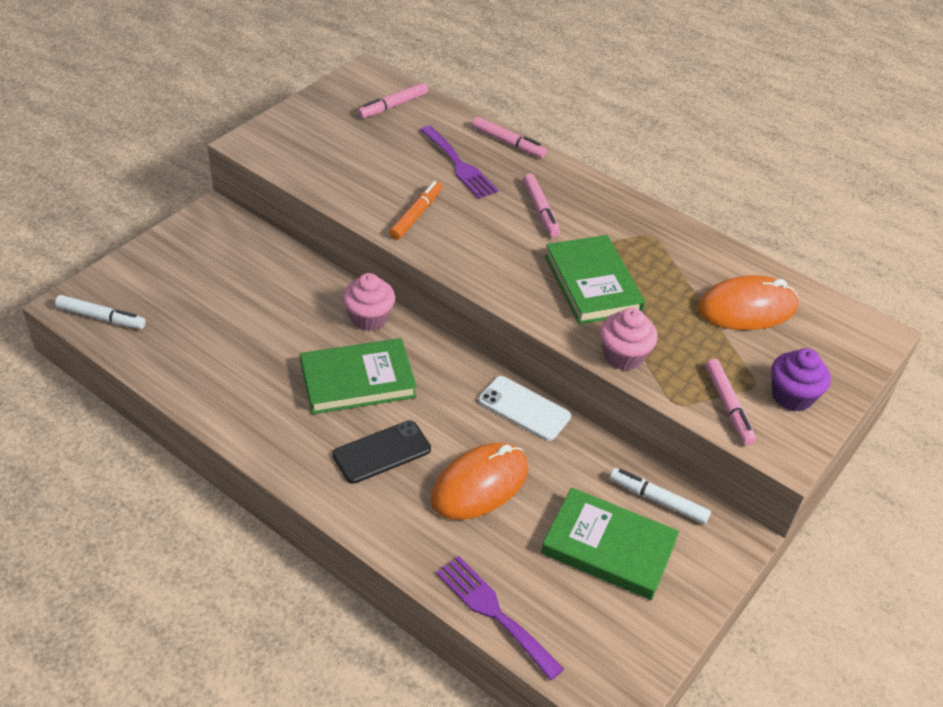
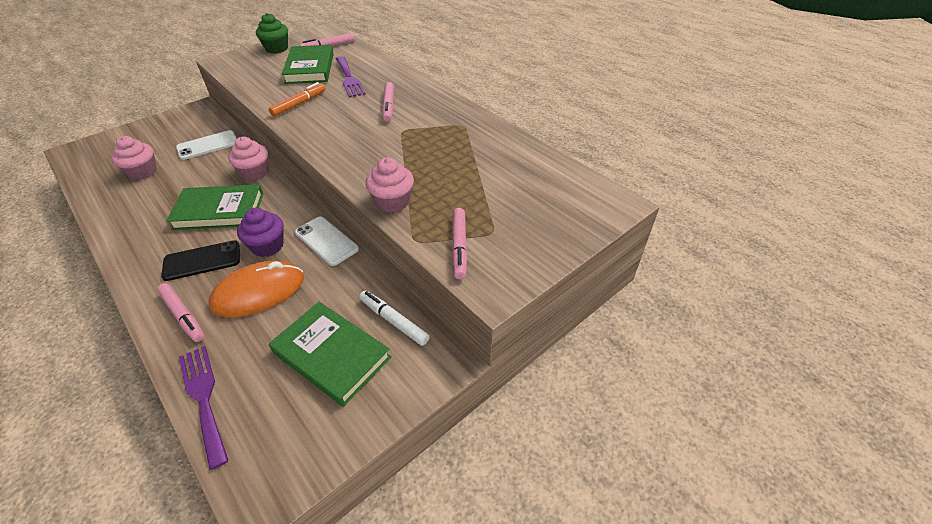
camera: 15 degrees right, 0 degrees up
(101, 317) = (84, 159): white marker -> none
(206, 330) = (142, 172): none -> pink cupcake
(271, 278) = (207, 145): none -> white phone
(317, 114) = (277, 49): none -> green cupcake
(508, 143) = (391, 68): pink marker -> pink marker (183, 315)
(592, 284) = (398, 152): green book -> green book (310, 68)
(746, 308) = (512, 177): orange mouse -> none
(792, 396) = (520, 244): purple cupcake -> purple cupcake (267, 246)

